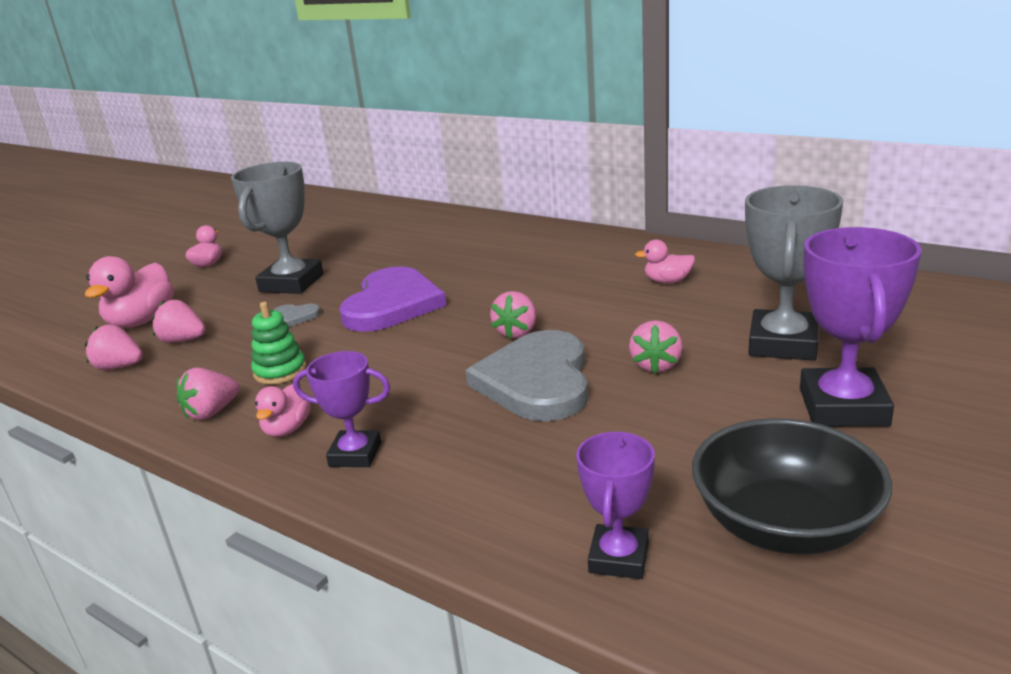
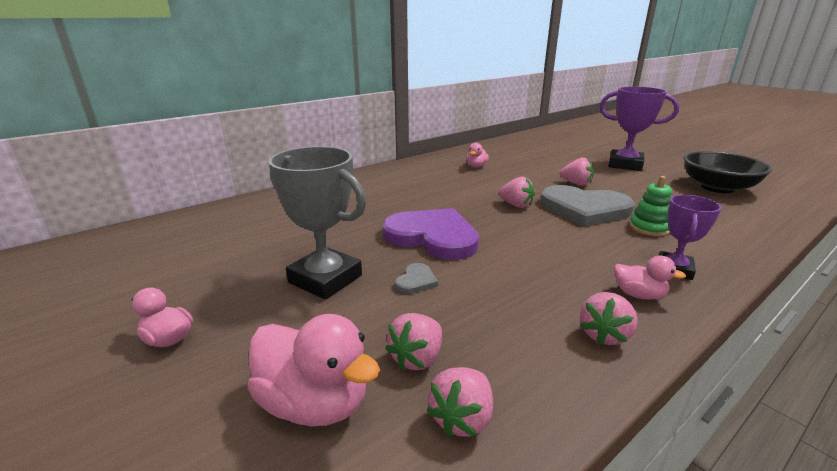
camera: 75 degrees left, 0 degrees up
(211, 412) = (604, 335): pink strawberry -> pink strawberry turned 60 degrees clockwise
(280, 371) = (532, 294): green stacking toy -> green stacking toy (649, 228)
(618, 558) = (755, 216): purple trophy -> none
(783, 343) = (564, 162): grey trophy -> none

